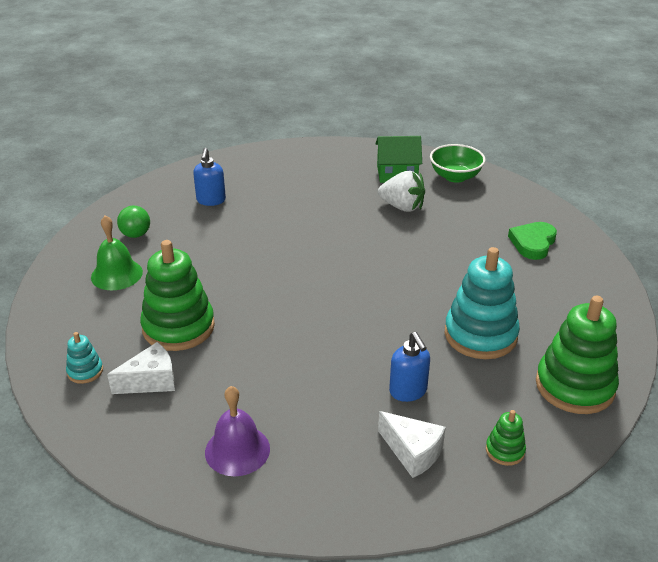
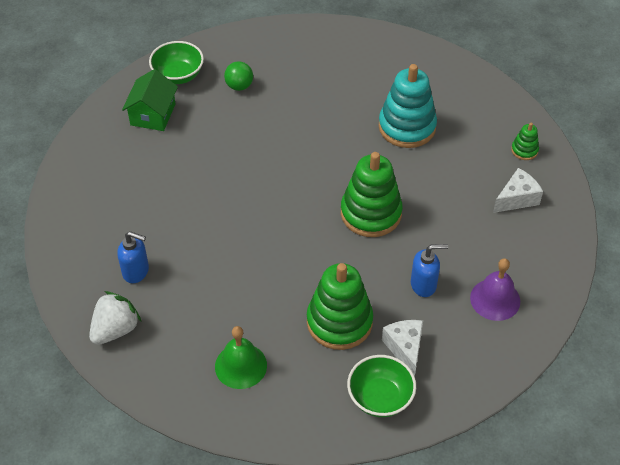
camera: 75 degrees left, 15 degrees up
(85, 371) = (380, 397): turquoise stacking toy -> green bowl
(136, 235) = (175, 344): green ball -> green ball (239, 86)
(402, 207) = (213, 126): white strawberry -> white strawberry (115, 329)
(408, 391) = (457, 185): blue soap dispenser -> blue soap dispenser (424, 285)
(533, 243) = (302, 59): green heart -> none
(574, 386) = (473, 95): green stacking toy -> green stacking toy (371, 213)

